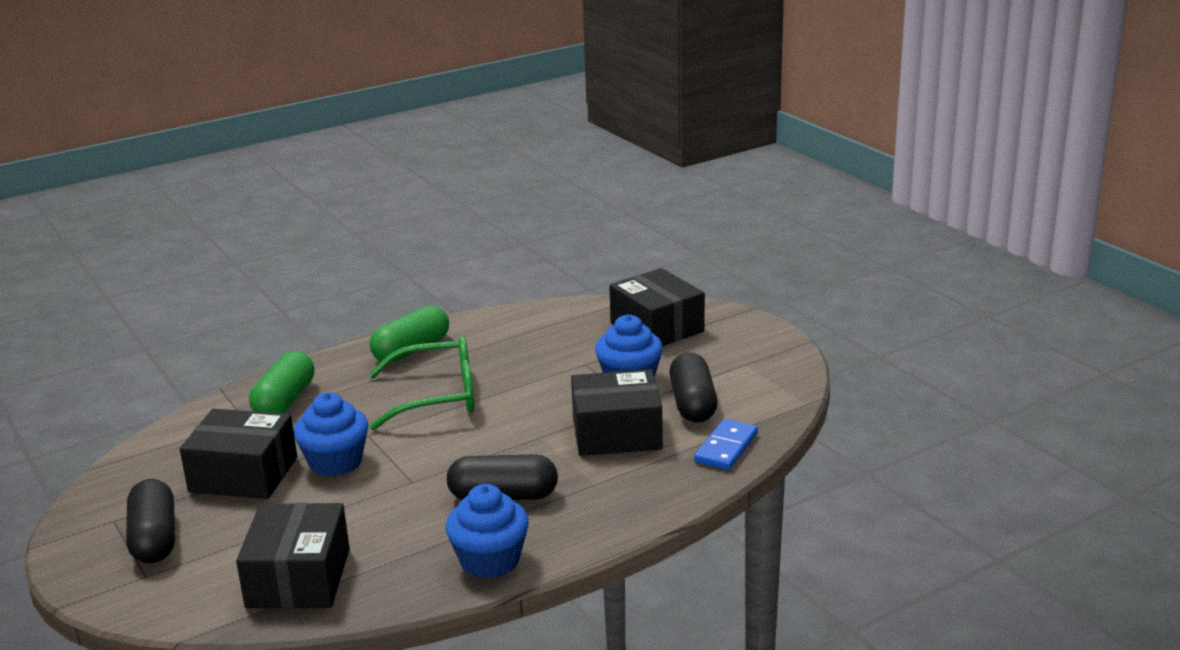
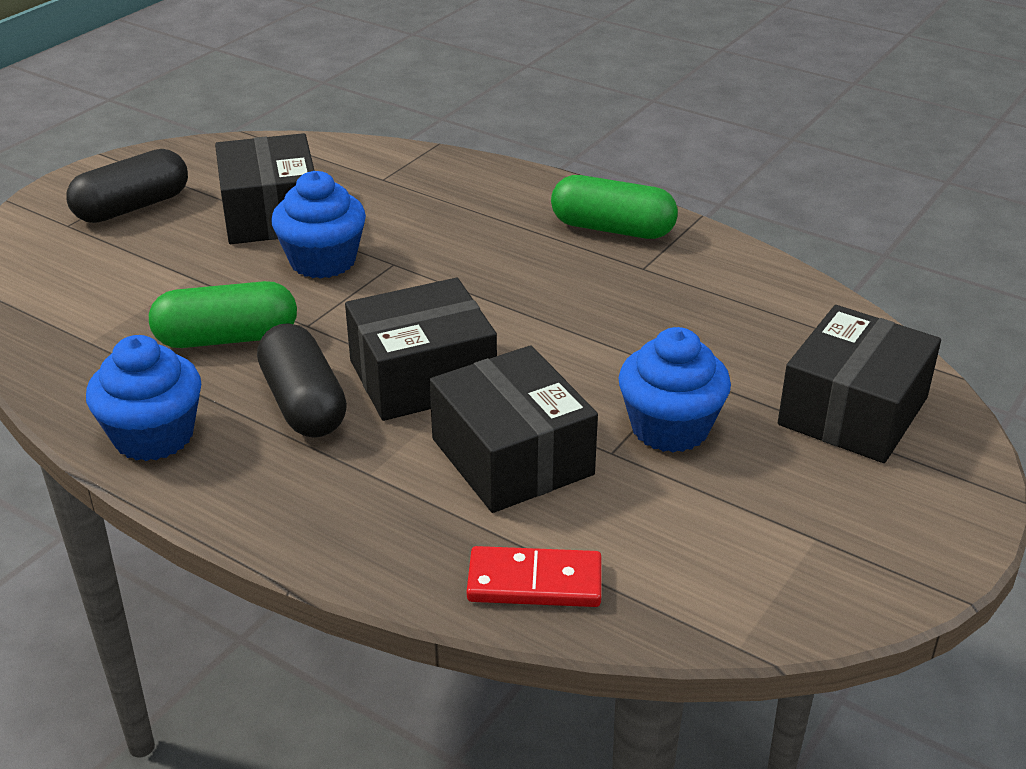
camera: 65 degrees right, 10 degrees up
(284, 401) = (435, 188): green capsule -> green capsule (227, 338)
(298, 578) = (83, 313): black box -> black box (422, 376)
(437, 397) = (512, 282): green glasses -> none
(692, 404) = (645, 511): black capsule -> none
(726, 448) = (534, 582): blue domino -> red domino

